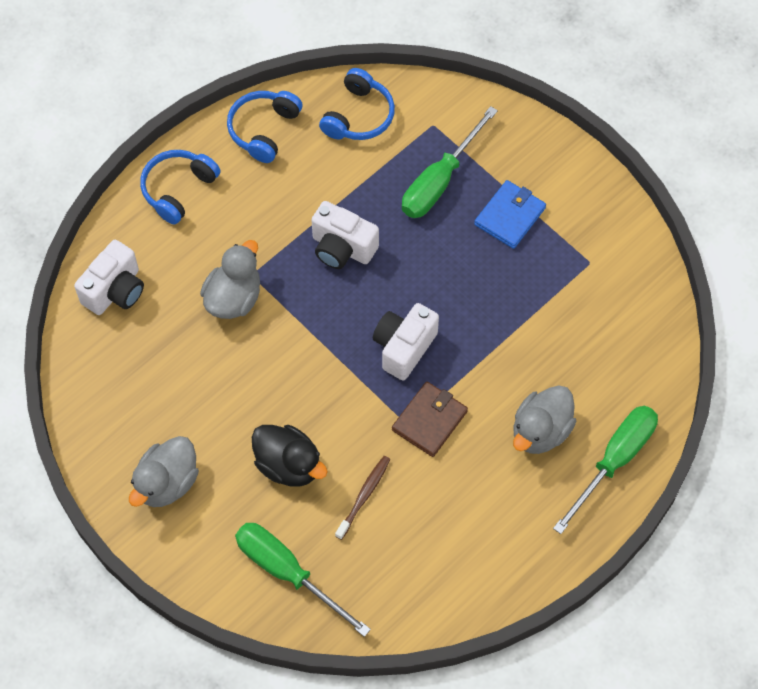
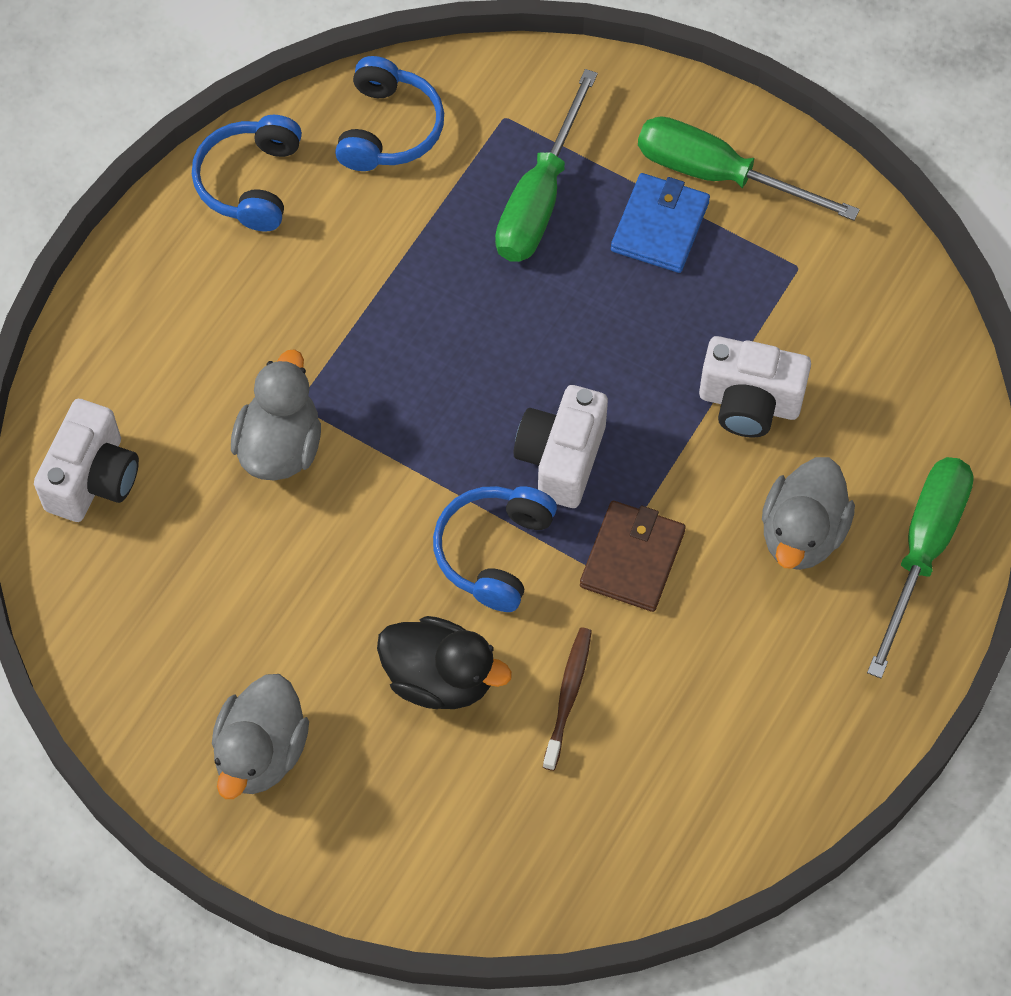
camera: 15 degrees left, 0 degrees up
(178, 189) = (145, 302): blue headphones -> blue headphones (494, 551)
(287, 572) = (487, 841): green screwdriver -> green screwdriver (718, 175)
(342, 248) = (423, 332): white camera -> white camera (749, 403)

